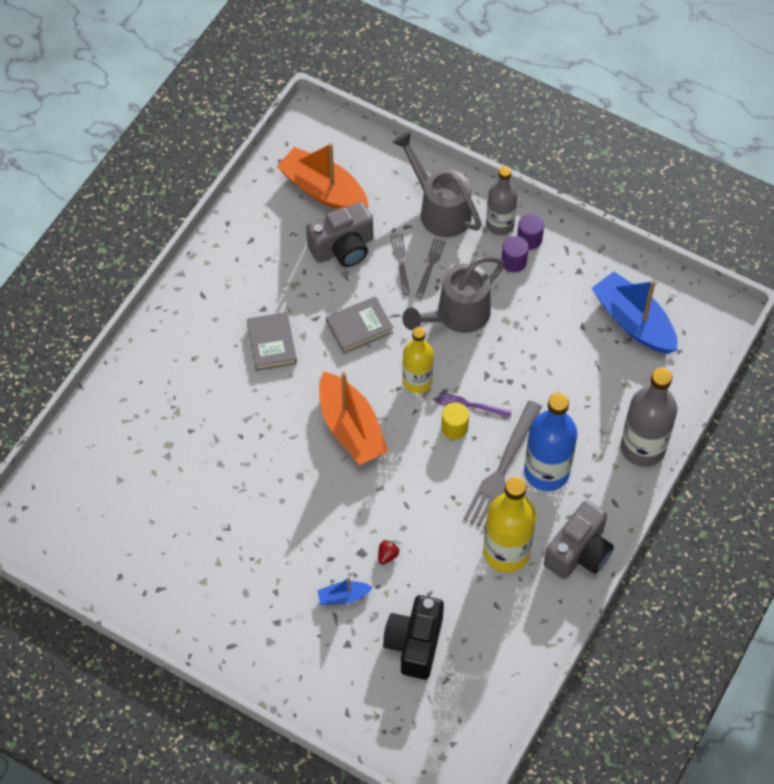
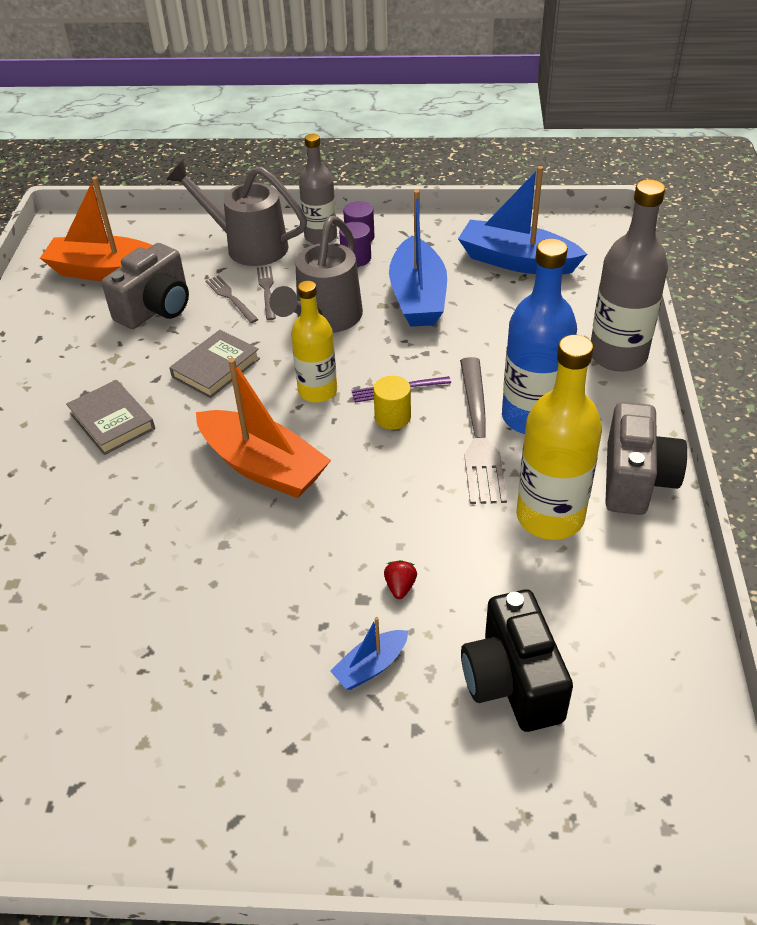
camera: 25 degrees left, 15 degrees down
(536, 324) = (418, 297): none -> blue boat

